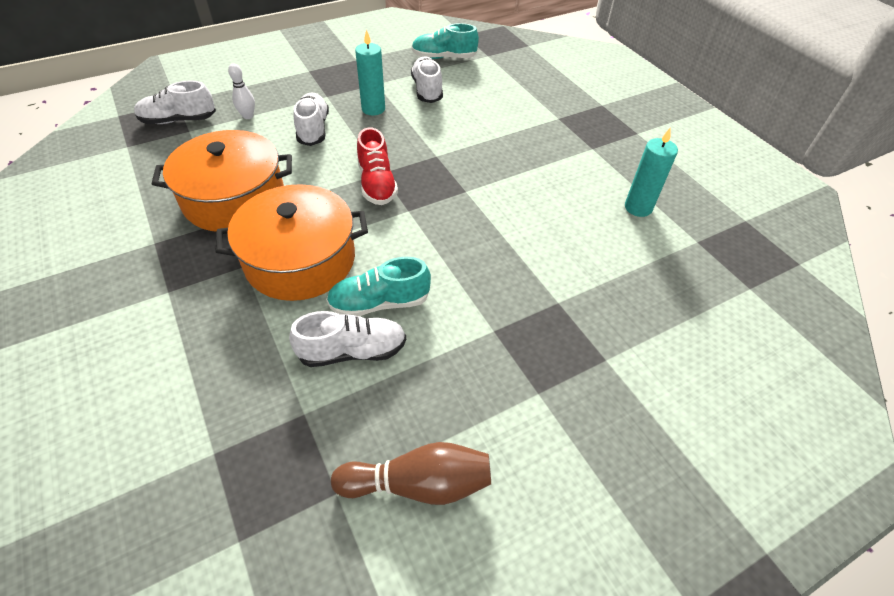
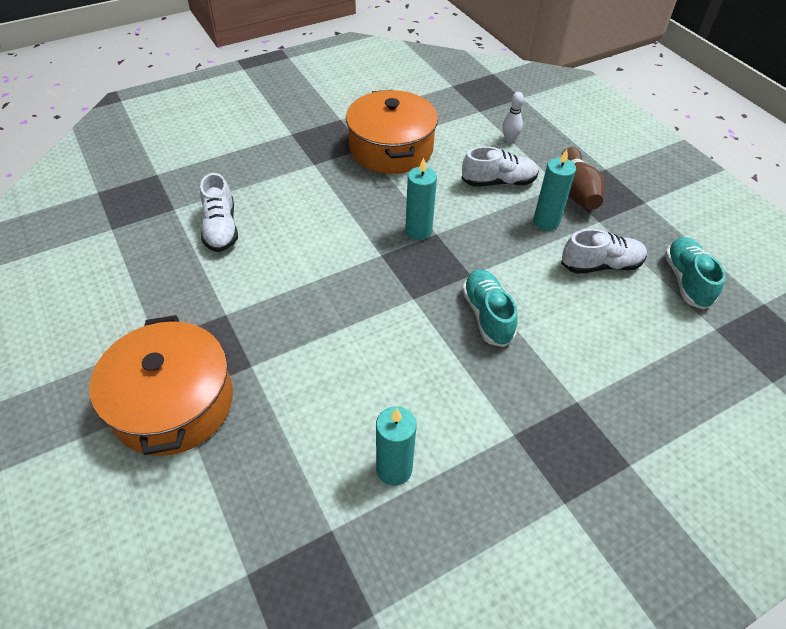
camera: 90 degrees right, 0 degrees up
(178, 120) = (493, 103): white shoe -> none
(300, 260) = (318, 192): orange pot -> orange pot (173, 403)
(377, 184) = (418, 231): red shoe -> turquoise candle
(379, 303) = (266, 240): turquoise shoe -> turquoise shoe (487, 315)
(418, 484) = (103, 267): brown bowling pin -> brown bowling pin (577, 190)

